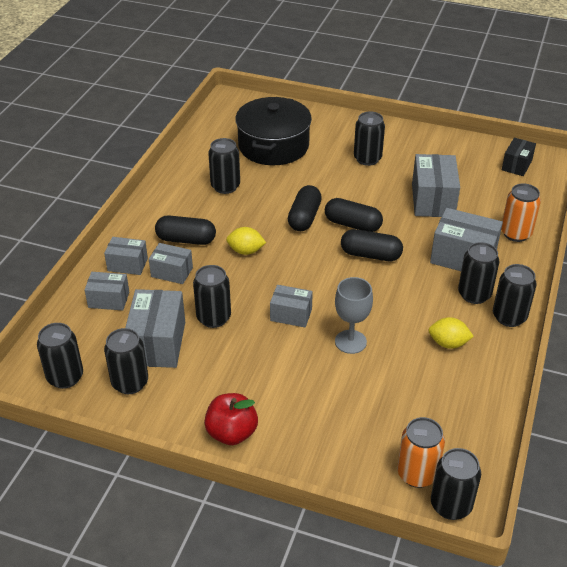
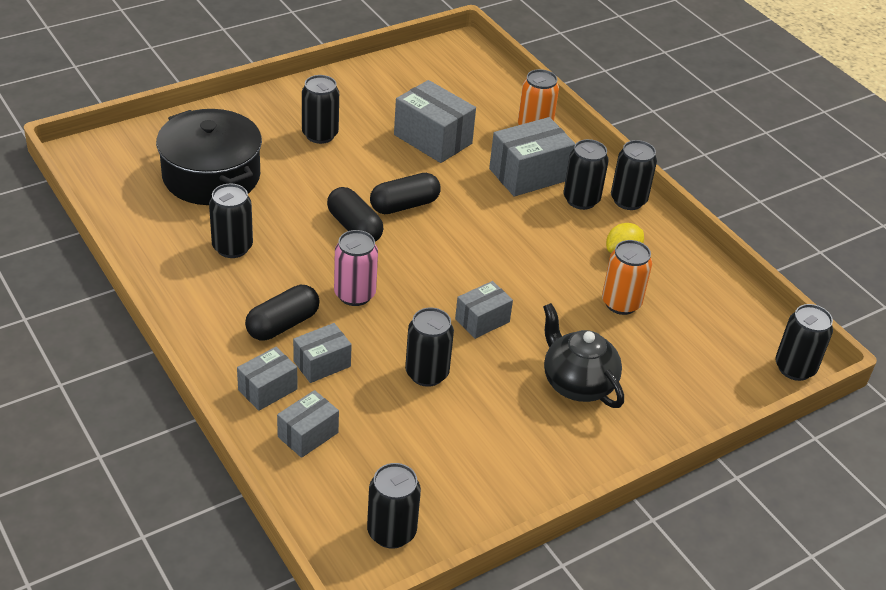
camera: 55 degrees left, 0 degrees up
(130, 383) = (453, 485): black can -> none
(158, 343) = (418, 434): grey box -> none
(232, 433) = (594, 450): red apple -> none
(246, 251) = (354, 294): yellow lemon -> pink can
(286, 390) = (577, 383): none -> black teapot
(350, 342) = (559, 306): grey goblet -> none
(370, 255) = (460, 222): black capsule -> none
(417, 474) = (747, 365): orange can -> orange can (621, 303)
(516, 165) = (448, 65): black box -> none

